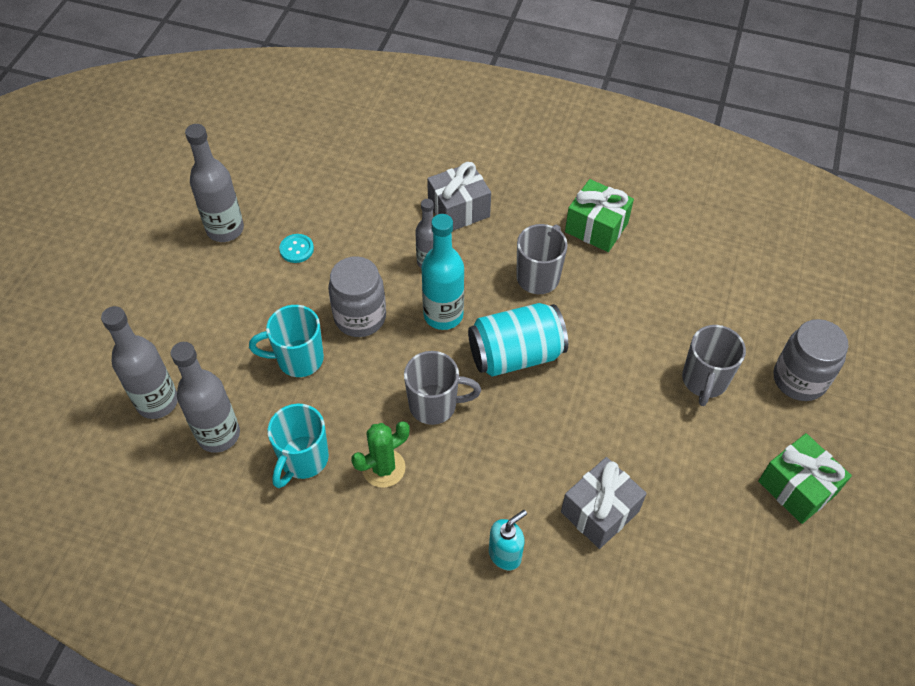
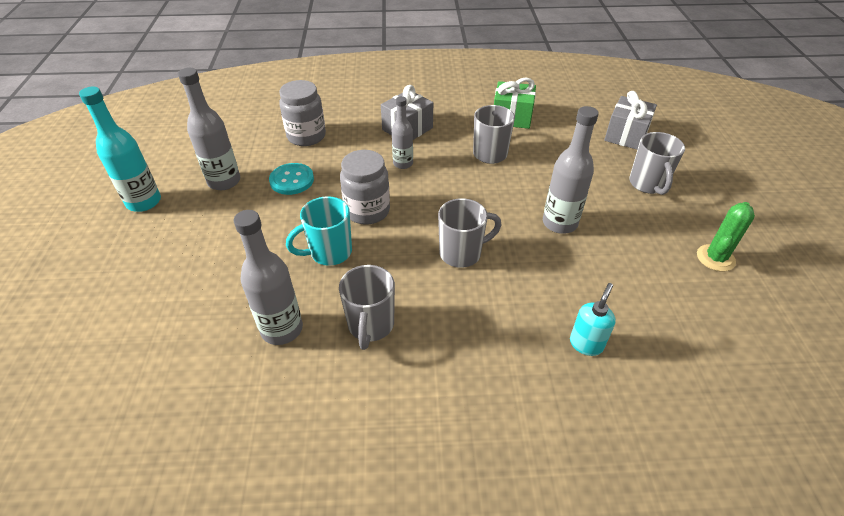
camera: 20 degrees left, 10 degrees down
(157, 402) = (211, 320): grey bottle -> grey bottle (559, 223)
(296, 249) = (292, 180): turquoise button -> turquoise button, size x1.51
(303, 460) = (370, 325): turquoise mug -> grey mug
(383, 468) = (445, 310): green cactus -> green cactus (715, 258)
(443, 315) = (433, 193): turquoise bottle -> turquoise bottle (144, 202)
(515, 354) = (504, 203): turquoise can -> none
(600, 512) = (637, 289): grey gift -> grey gift (626, 135)
(797, 488) = (759, 230): green gift -> none
(799, 379) = (708, 167): grey jar -> grey jar (306, 136)

